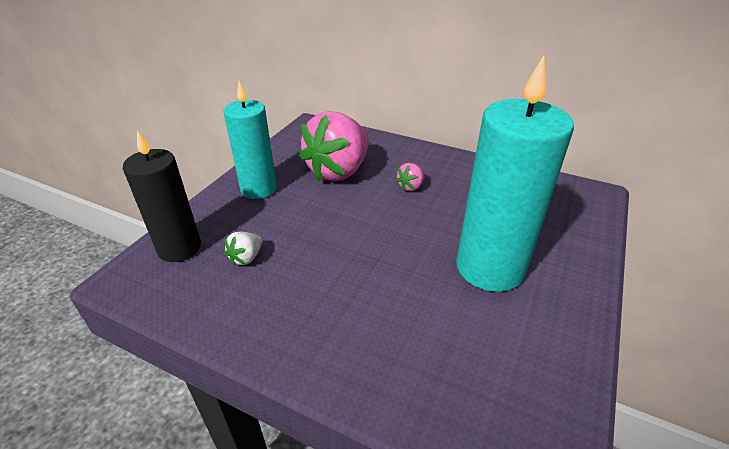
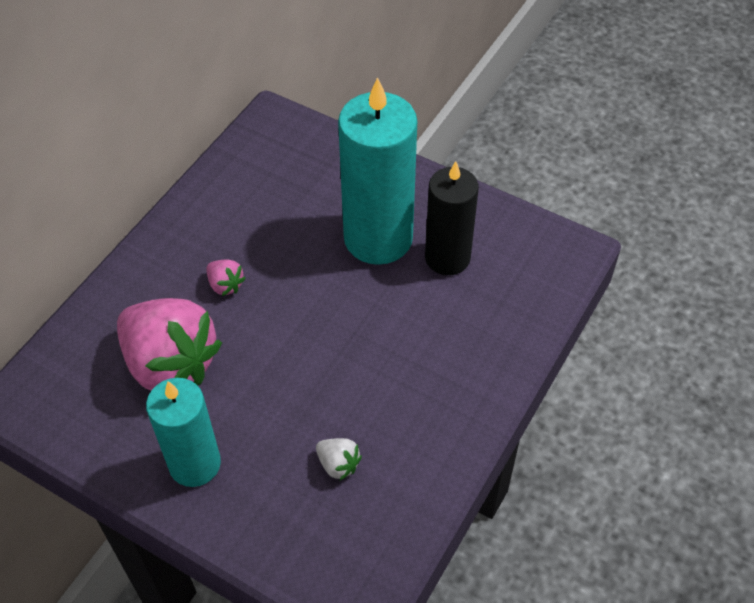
camera: 85 degrees left, 15 degrees up
(179, 248) = (311, 545): black candle -> black candle (447, 258)

